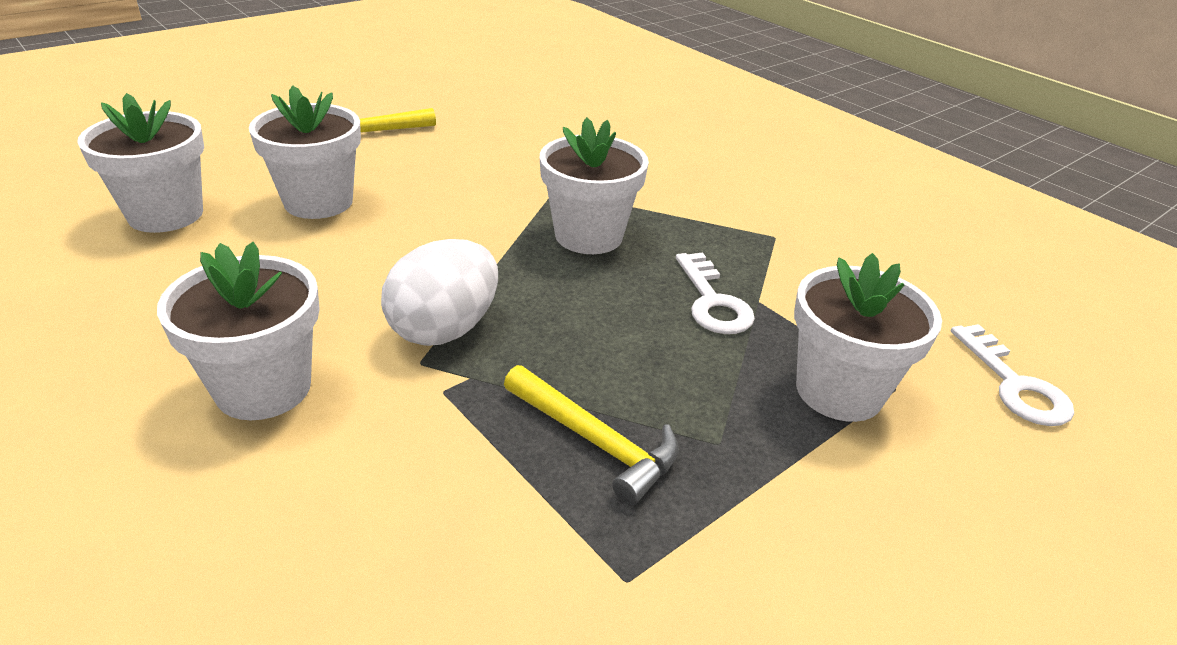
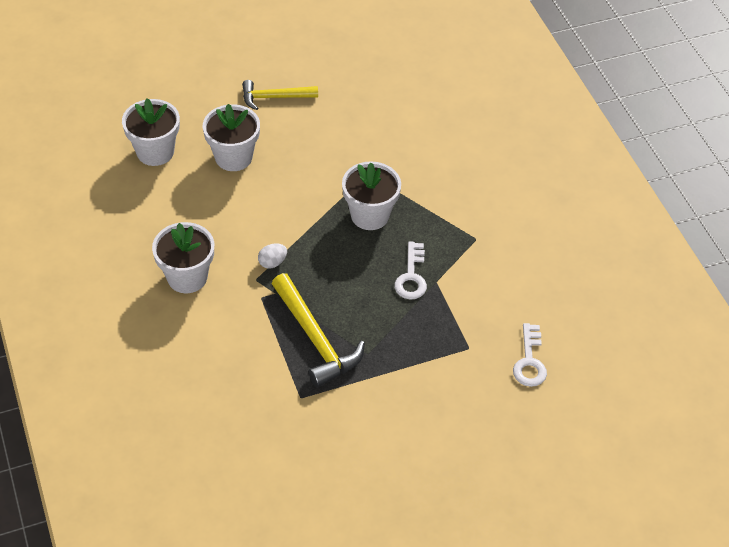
camera: 20 degrees right, 15 degrees up
(444, 329) = (272, 262): white egg -> white egg, size x0.51
(594, 441) = (315, 338): yellow hammer -> yellow hammer, size x1.52
(839, 391) = (439, 342): white flower pot -> none

